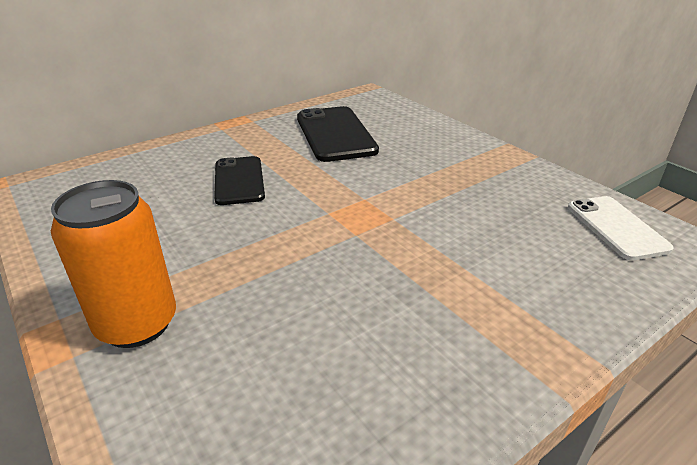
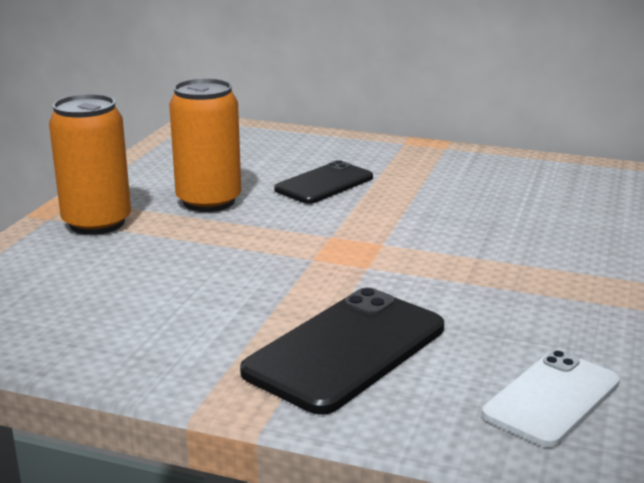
camera: 55 degrees right, 10 degrees down
(190, 242) = (209, 201): none -> orange can
(335, 134) = (490, 190): black phone -> black phone (346, 350)

